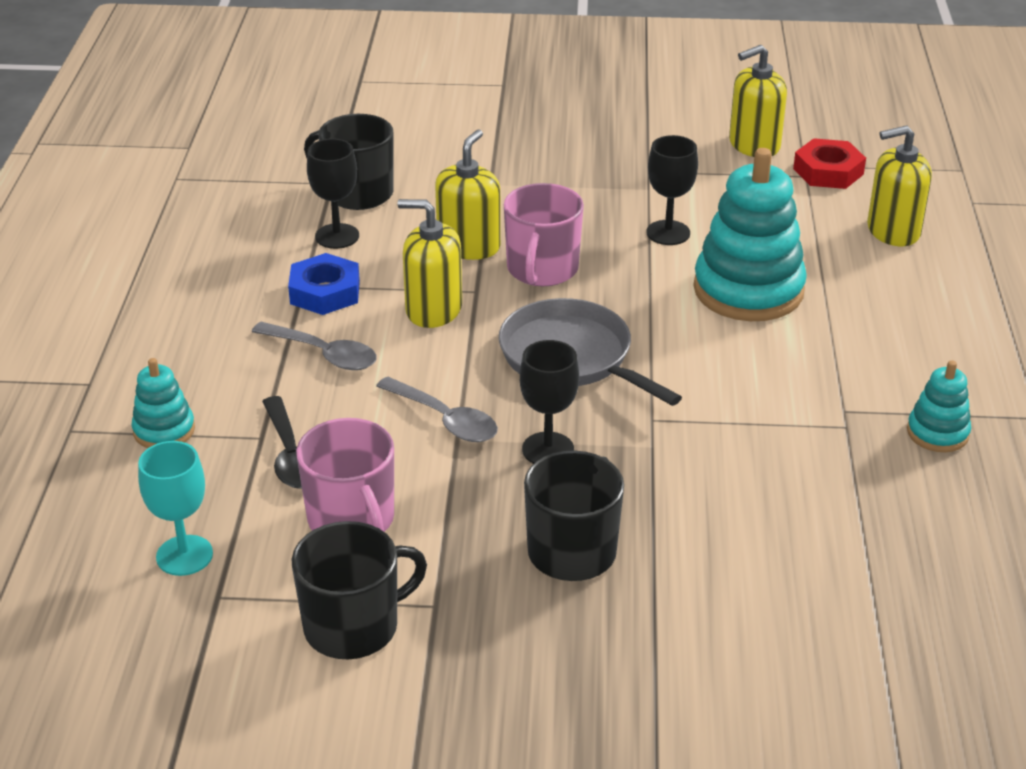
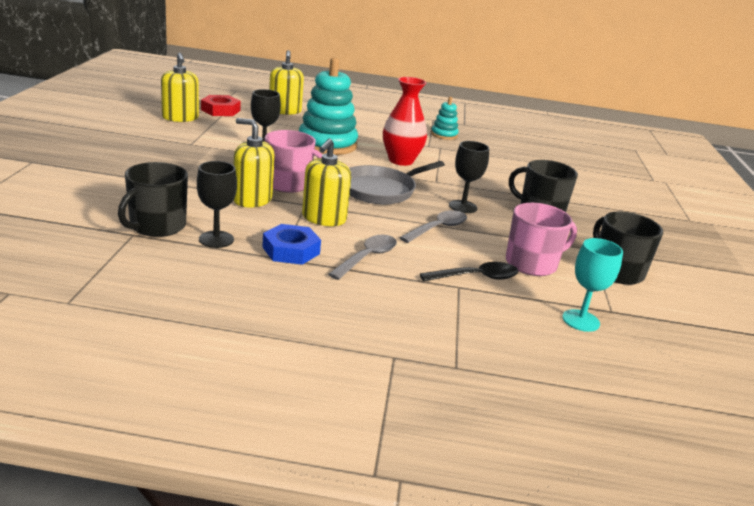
camera: 90 degrees left, 10 degrees down
(164, 430) = (454, 323): turquoise stacking toy -> none
(728, 376) = (401, 161): none -> red vase

